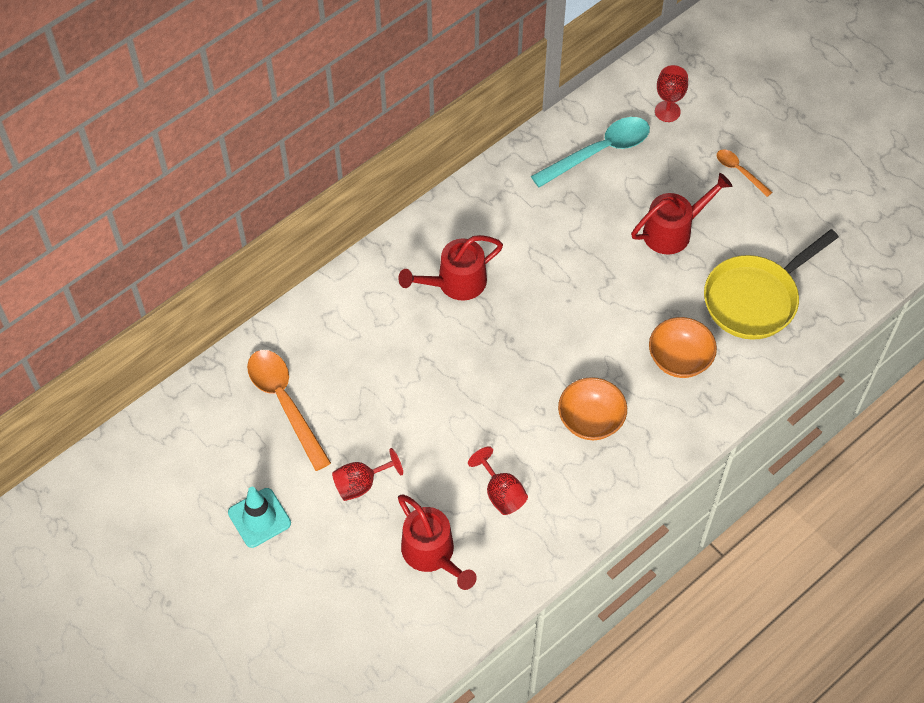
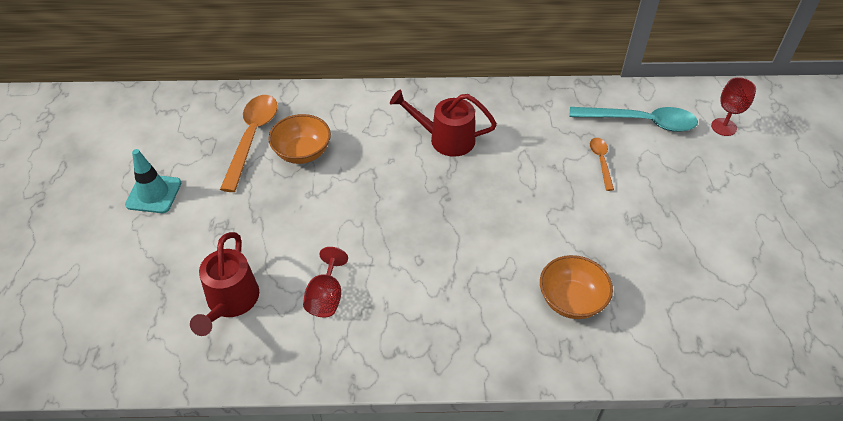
camera: 40 degrees right, 10 degrees down
(361, 484) = (239, 219): red goblet -> none
(590, 420) = (451, 294): orange bowl -> orange bowl (302, 152)
(674, 230) = (655, 206): red watering can -> none
(739, 171) = (753, 199): orange spoon -> orange spoon (601, 161)
(755, 299) = (685, 299): yellow pan -> none

